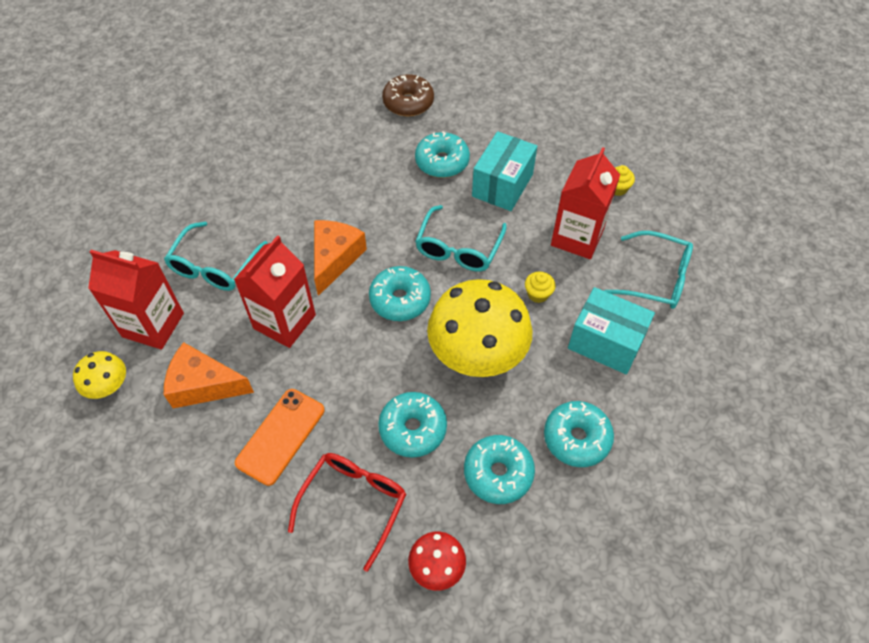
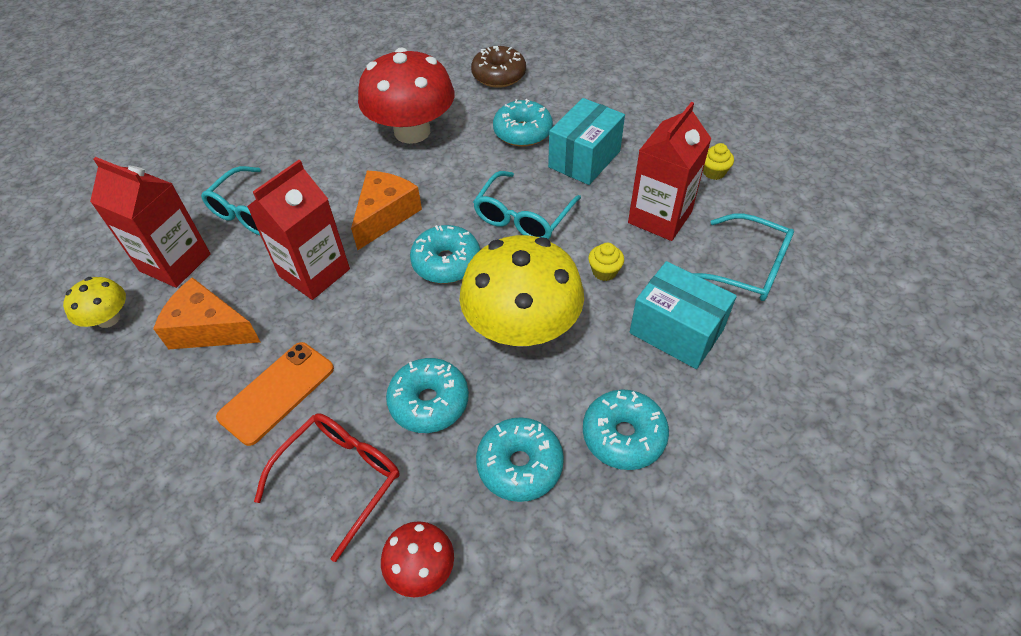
camera: 10 degrees right, 5 degrees down
(340, 170) = (412, 131): none -> red mushroom

